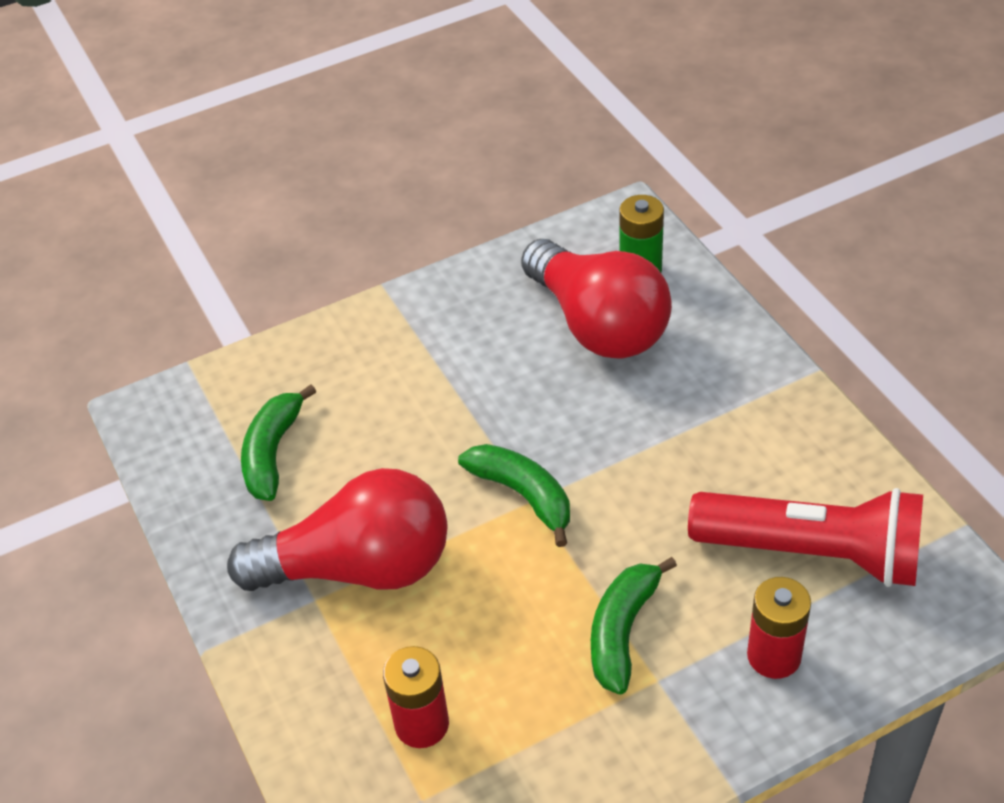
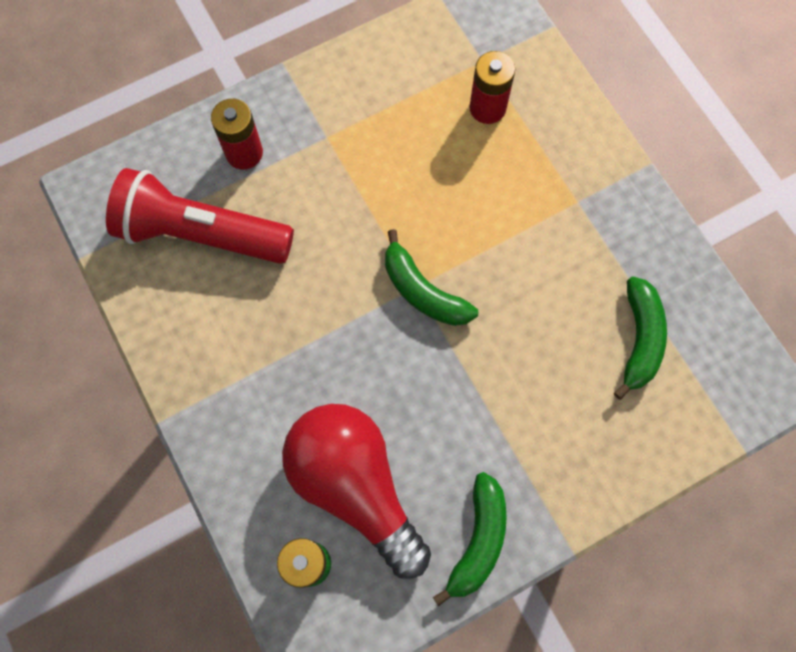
camera: 175 degrees right, 25 degrees up
(359, 568) = (548, 227): red light bulb -> none
(622, 631) = (349, 172): green banana -> green banana (478, 540)

